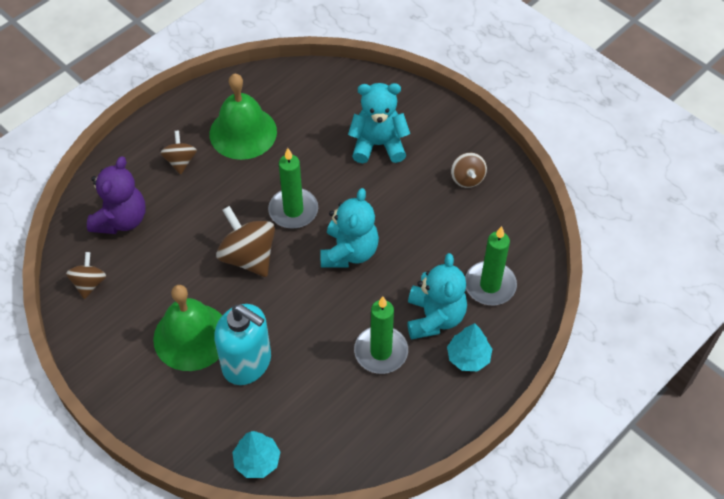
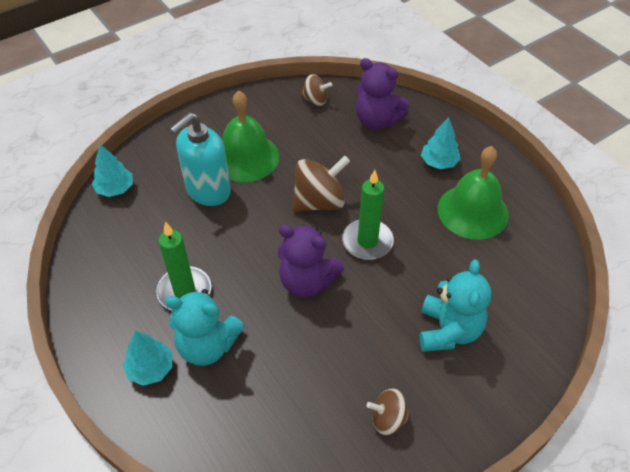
camera: 100 degrees right, 5 degrees down
(180, 161) = (439, 162): brown spinning top -> turquoise tree
(349, 252) = (307, 282): turquoise teddy bear -> purple teddy bear
(490, 285) = (231, 411): green candle -> none

